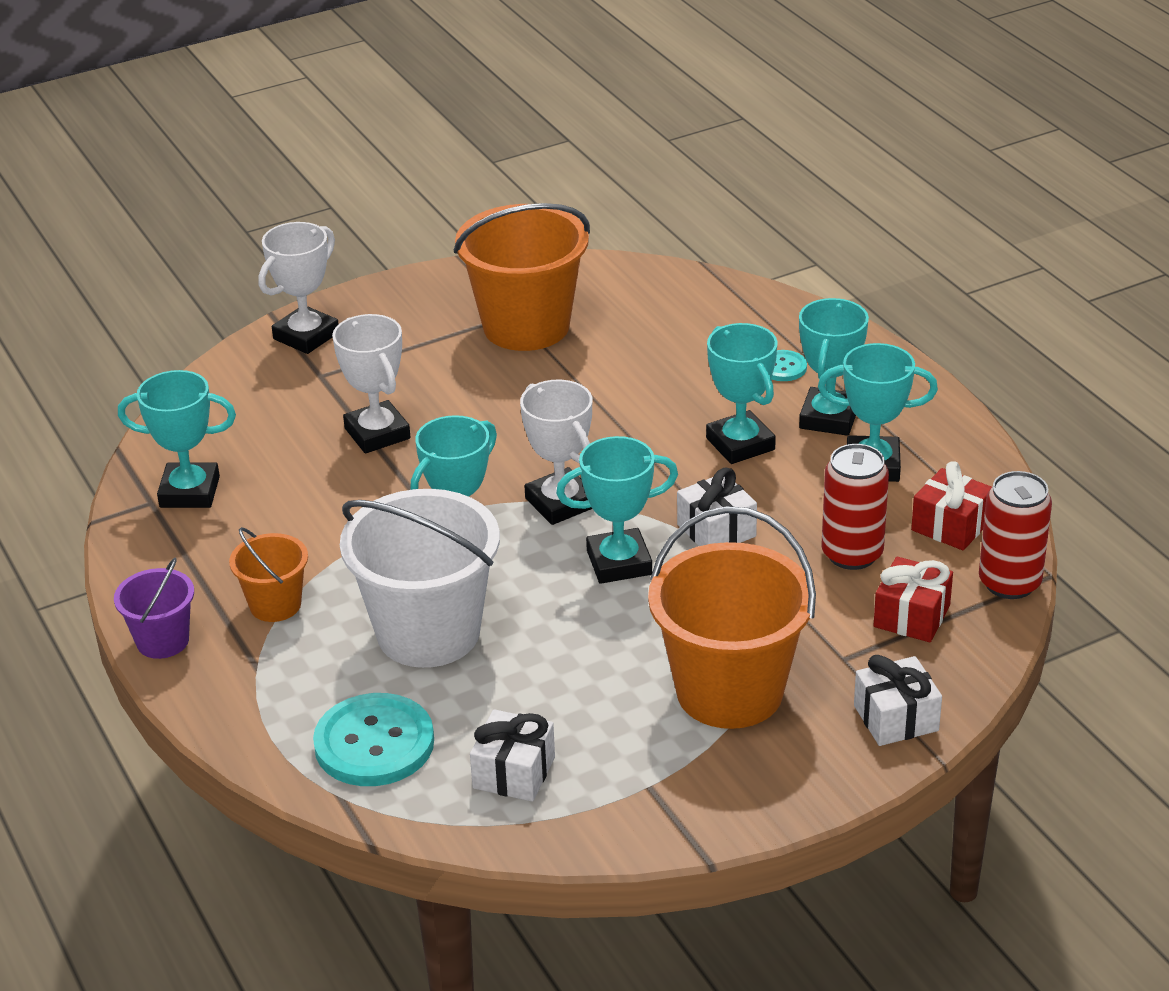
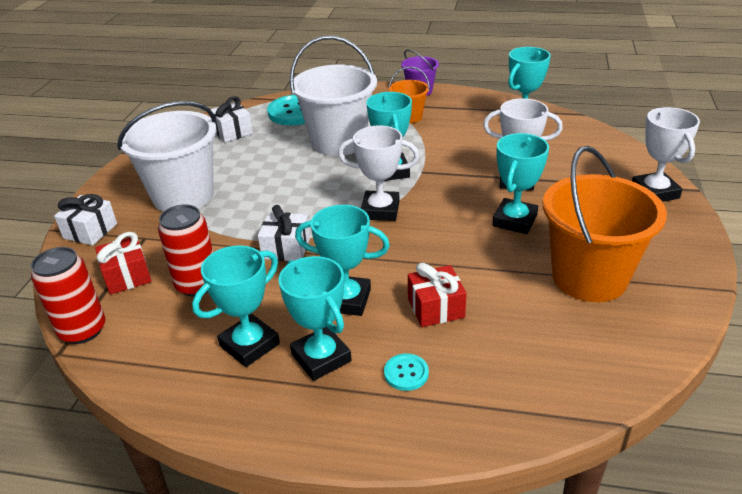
camera: 130 degrees right, 0 degrees up
(619, 562) = (309, 207): turquoise trophy -> turquoise trophy (514, 220)
(729, 691) = (183, 196): orange bucket -> white bucket
(950, 526) = (154, 340): red gift -> red gift (436, 308)

